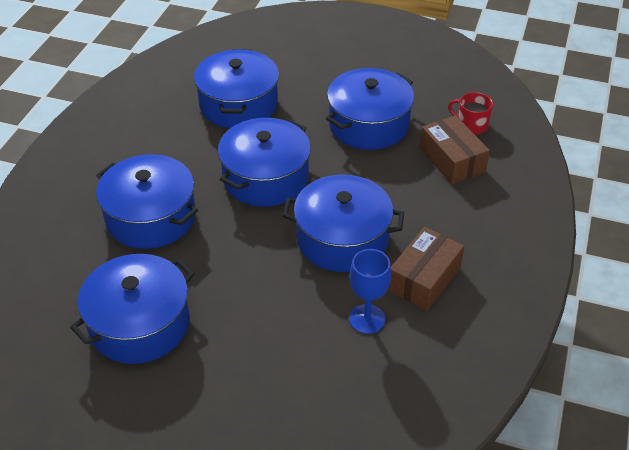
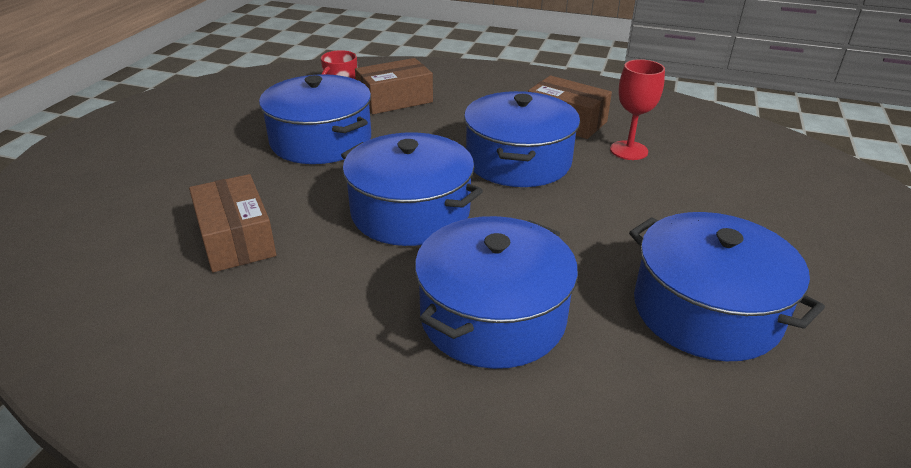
camera: 90 degrees left, 10 degrees down
(238, 104) = (236, 239): blue pot -> brown box
(367, 319) = (629, 150): blue goblet -> red goblet

